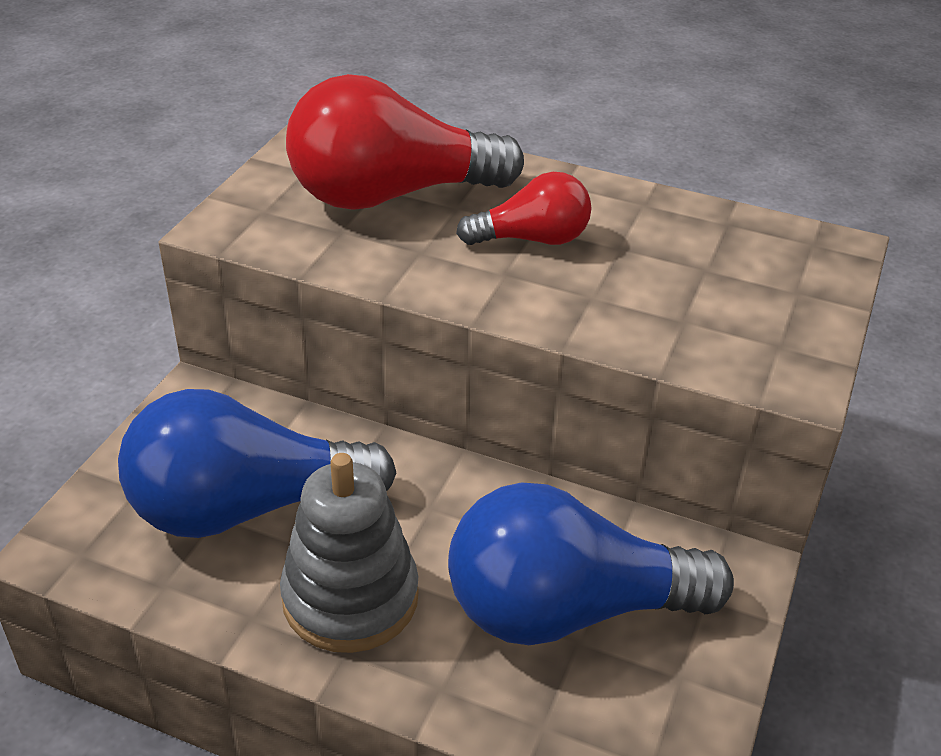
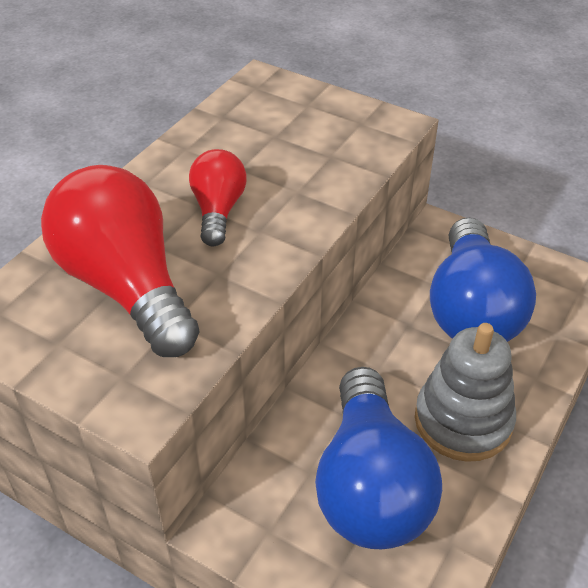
camera: 80 degrees left, 5 degrees up
(390, 195) = (126, 286): red light bulb -> red light bulb turned 150 degrees clockwise

